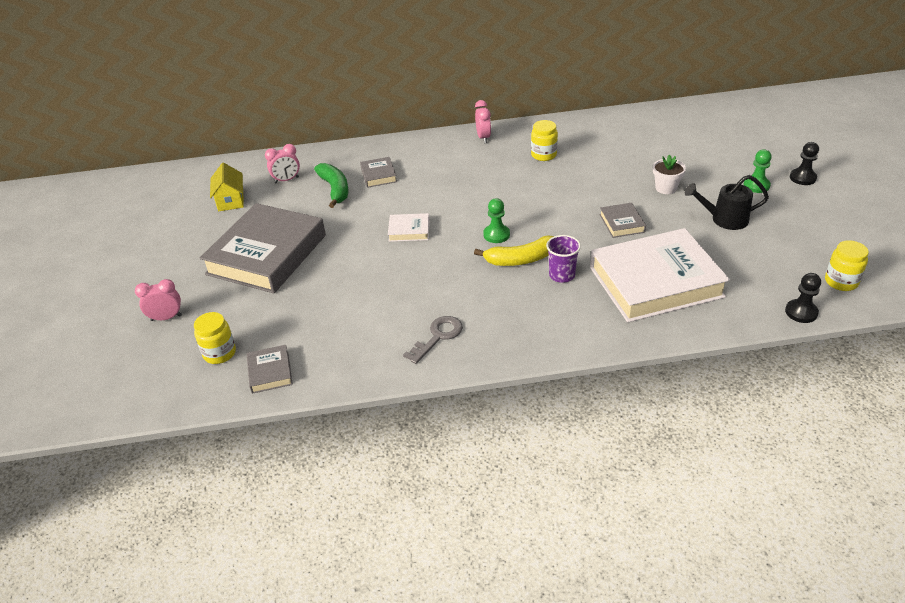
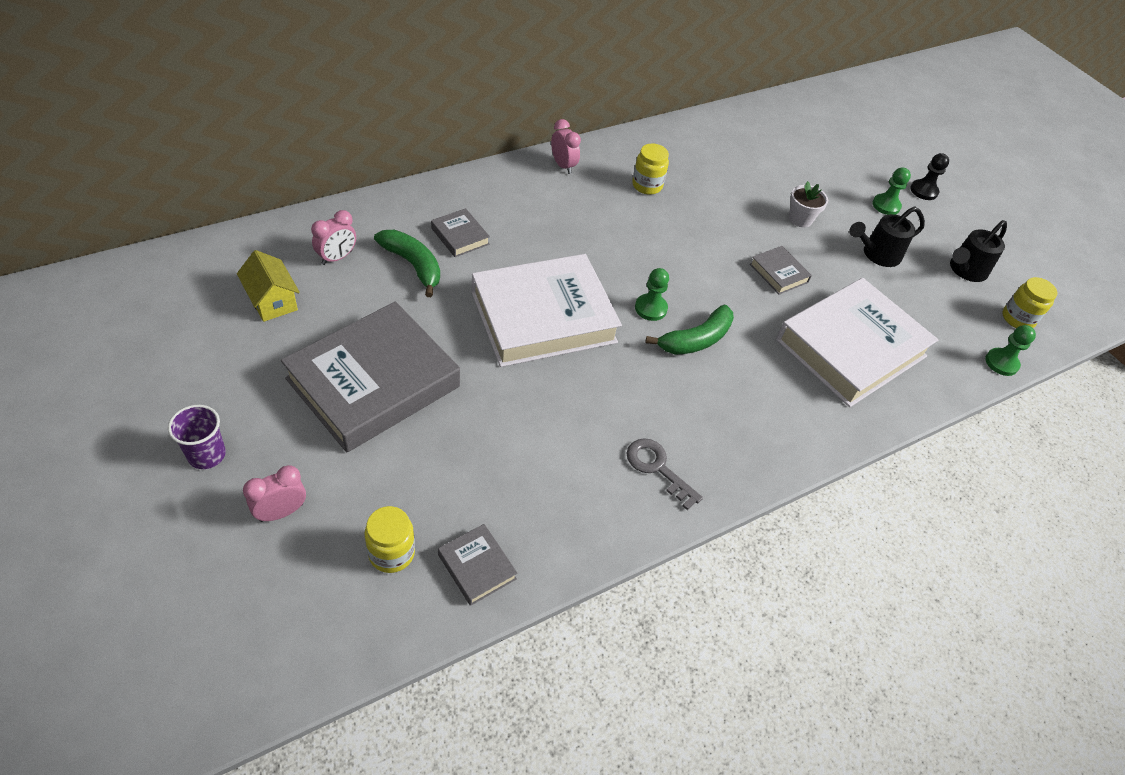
camera: 30 degrees left, 10 degrees up
(267, 254) = (373, 383): grey book -> grey book turned 45 degrees clockwise
(409, 230) = (543, 317): white book -> white book, size x2.39
(438, 337) = (658, 468): grey key -> grey key turned 60 degrees counterclockwise
(521, 259) = (695, 340): yellow banana -> green banana
(562, 275) = (751, 355): purple cup -> purple cup (207, 455)
(801, 312) = (1001, 363): black pawn -> green pawn
(807, 240) = (965, 271): none -> black watering can

